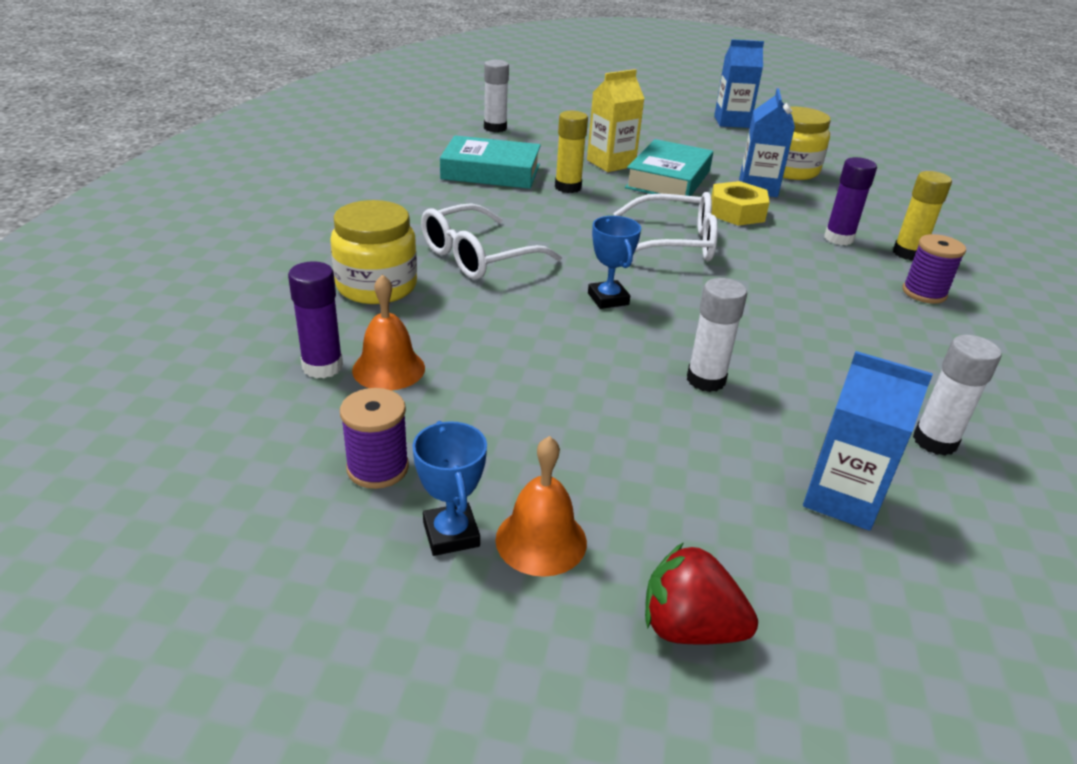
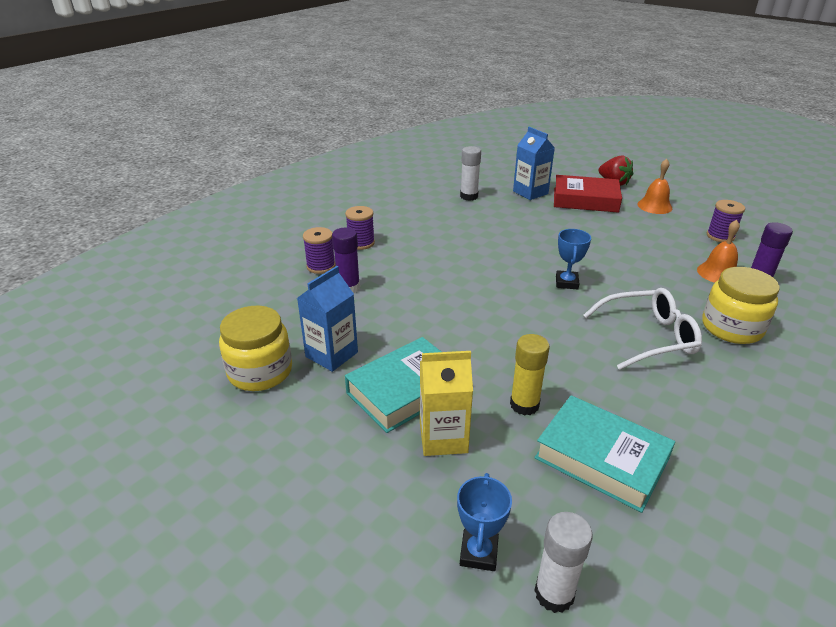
camera: 150 degrees left, 0 degrees up
(451, 534) = (689, 214): blue trophy -> blue trophy (478, 553)
(675, 243) = (480, 313): white glasses -> none
(706, 380) = (545, 233): white glue stick -> none
(708, 510) = (585, 200): none -> red book
(731, 122) = (169, 500): blue carton -> none
(737, 212) = (392, 330): yellow nut -> none
(908, 253) = (321, 266): yellow glue stick -> purple spool

